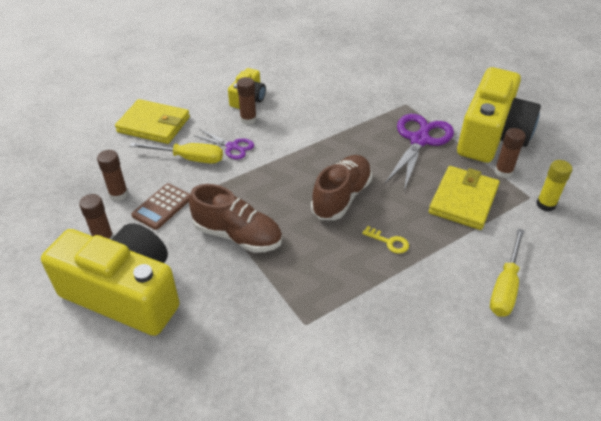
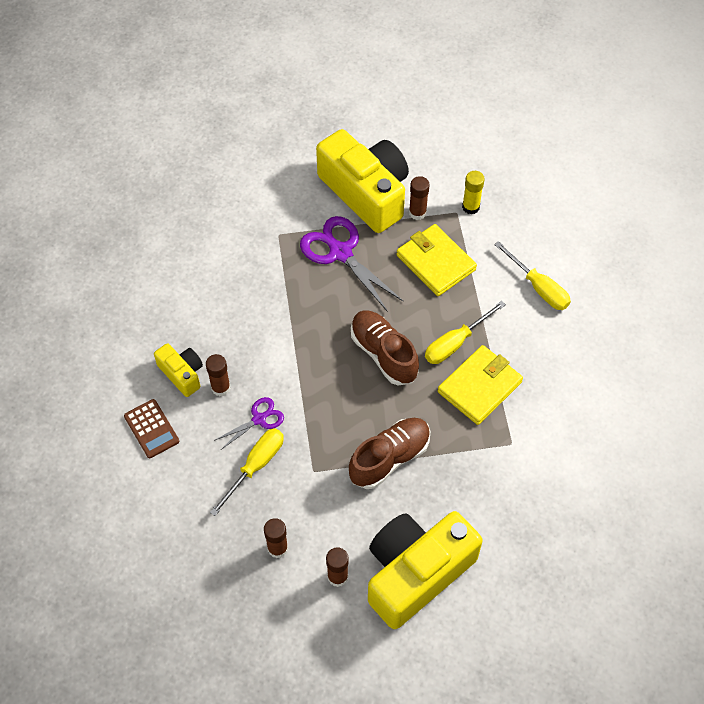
camera: 65 degrees left, 15 degrees up
(154, 125) = (176, 484): yellow wallet -> yellow wallet (479, 387)
(162, 207) = (317, 512): brown calculator -> brown calculator (151, 429)
(389, 242) = (455, 343): yellow key -> yellow screwdriver

